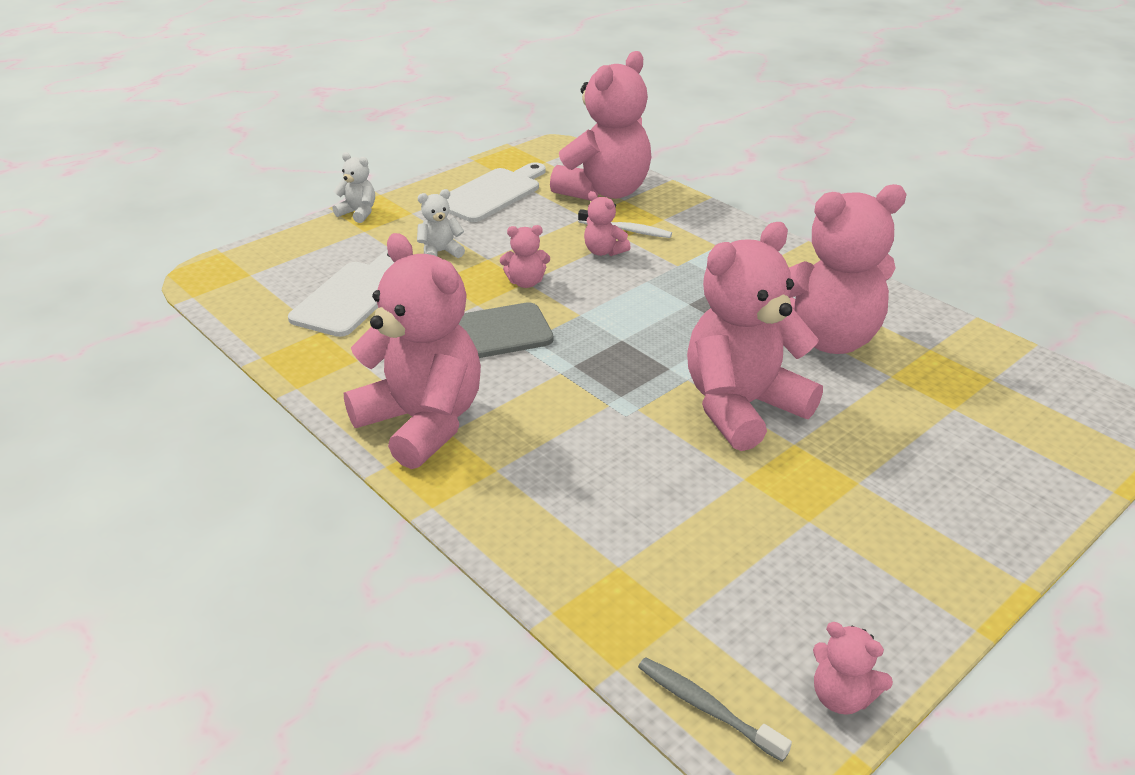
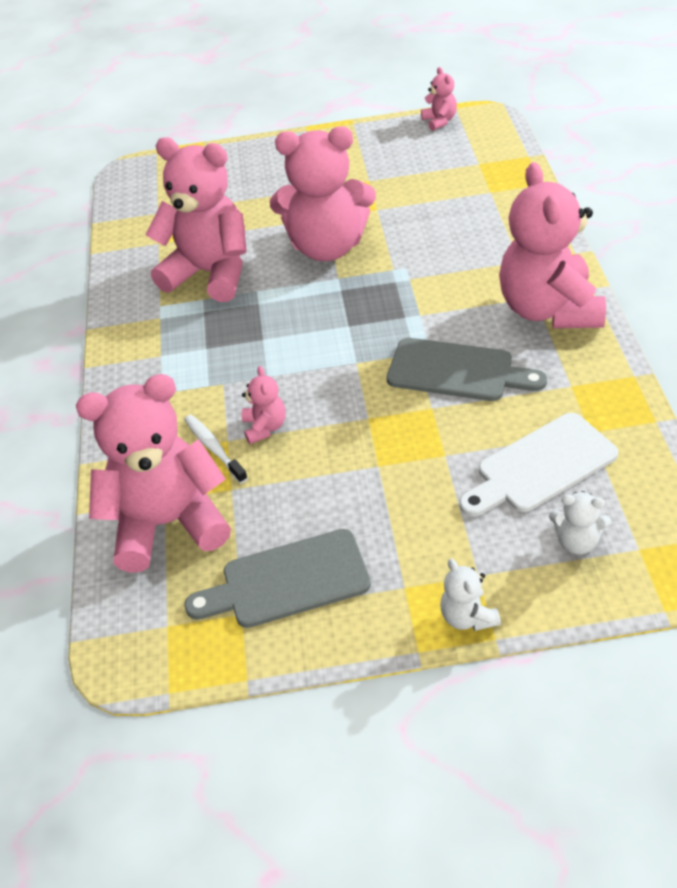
camera: 140 degrees left, 10 degrees up
(440, 252) = (418, 495): white teddy bear -> white teddy bear (577, 541)
(492, 194) = (288, 581): white cutting board -> grey cutting board
(526, 282) = (369, 416): pink teddy bear -> none
(707, 708) = (500, 133): grey toothbrush -> none

